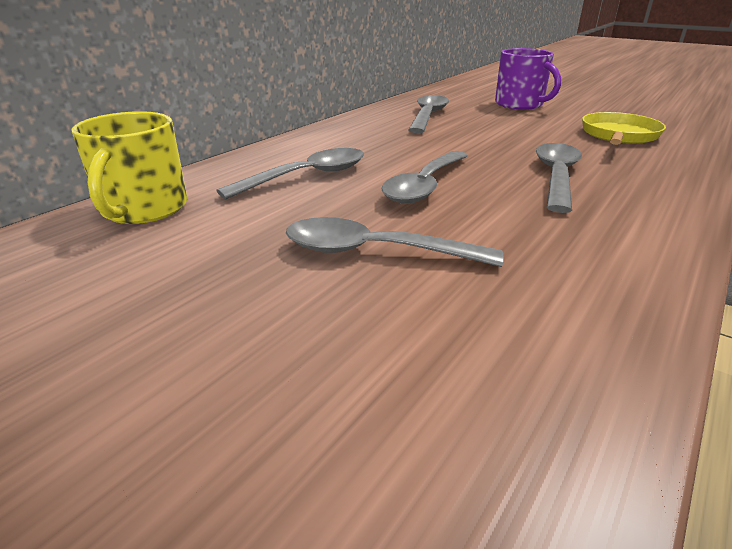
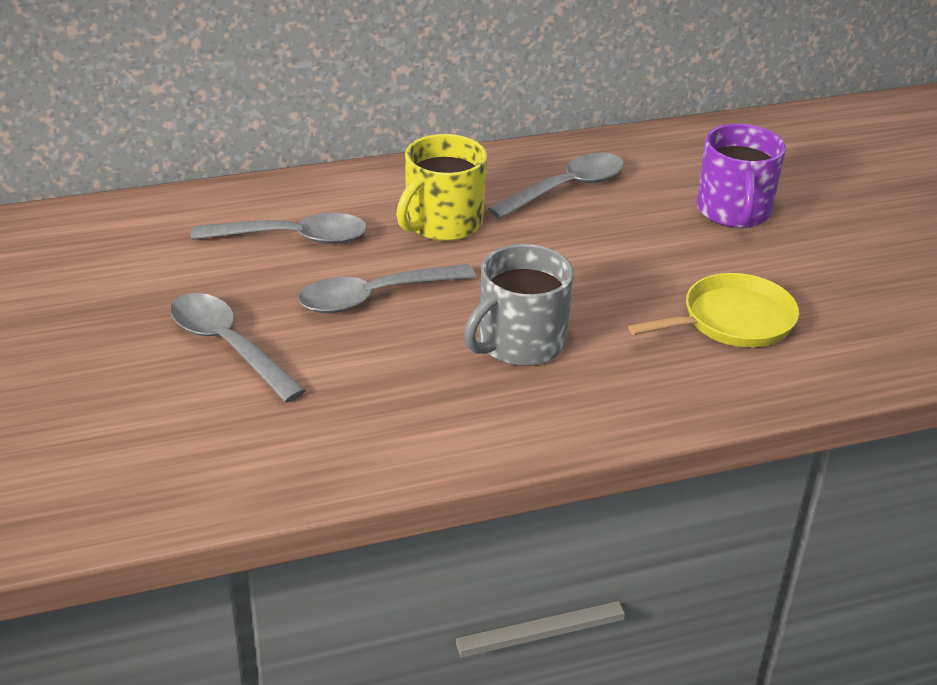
camera: 35 degrees right, 5 degrees up
(144, 209) = (128, 223): yellow mug -> yellow mug (442, 223)
(556, 176) = (519, 343): grey spoon -> grey mug

